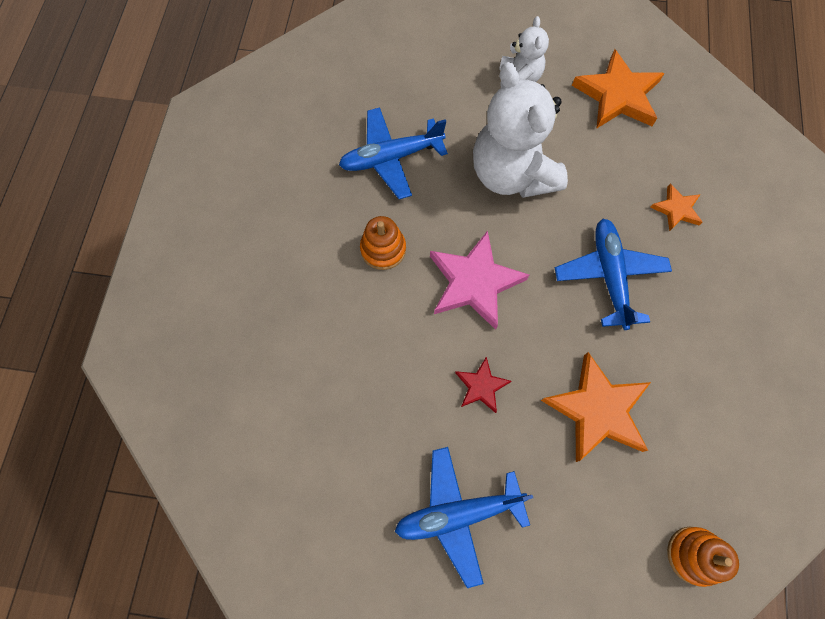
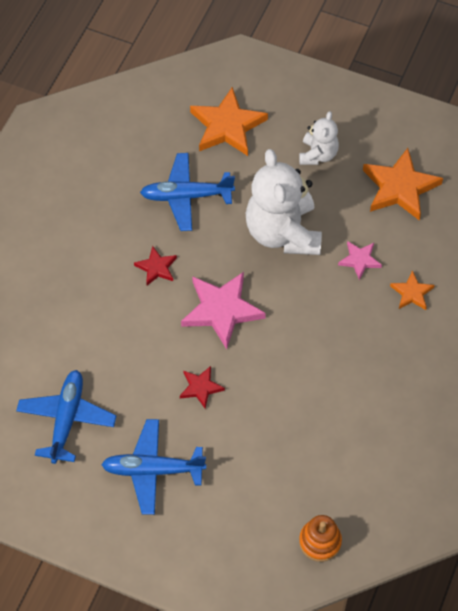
camera: 15 degrees right, 10 degrees down
(383, 249) = (156, 267): orange stacking toy -> red star
(597, 410) = (285, 426): orange star -> orange star (227, 126)
(606, 186) = (359, 260): none -> pink star
(609, 275) = (334, 331): blue plane -> blue plane (67, 419)

